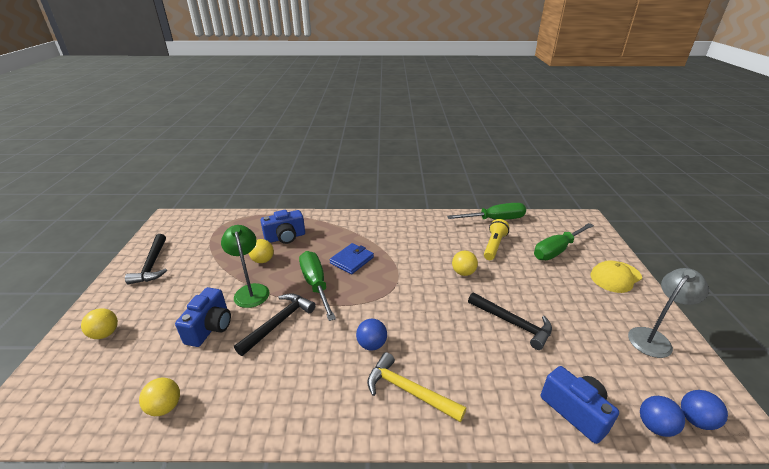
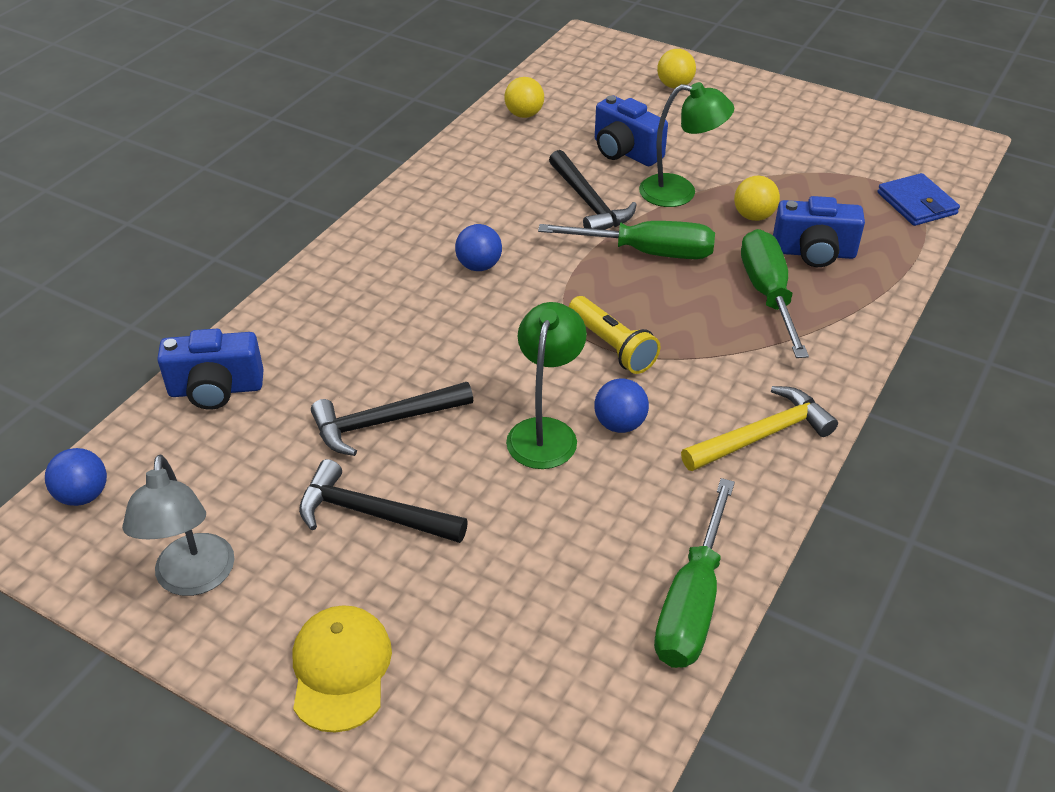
camera: 120 degrees right, 10 degrees up
(152, 265) = (811, 121): black hammer -> black hammer (372, 513)
(285, 237) = (814, 253): blue camera -> blue camera turned 90 degrees counterclockwise
(352, 260) = (686, 308): blue wallet -> blue wallet (917, 203)
(408, 390) = (383, 269): yellow hammer -> yellow hammer (762, 435)
(463, 272) = (545, 432): yellow ball -> green lamp
(494, 246) = (591, 530): yellow flashlight -> yellow flashlight (612, 346)
(557, 250) = (495, 636): green screwdriver -> green screwdriver (768, 295)
(654, 426) = (125, 447): blue ball -> blue ball (619, 424)

